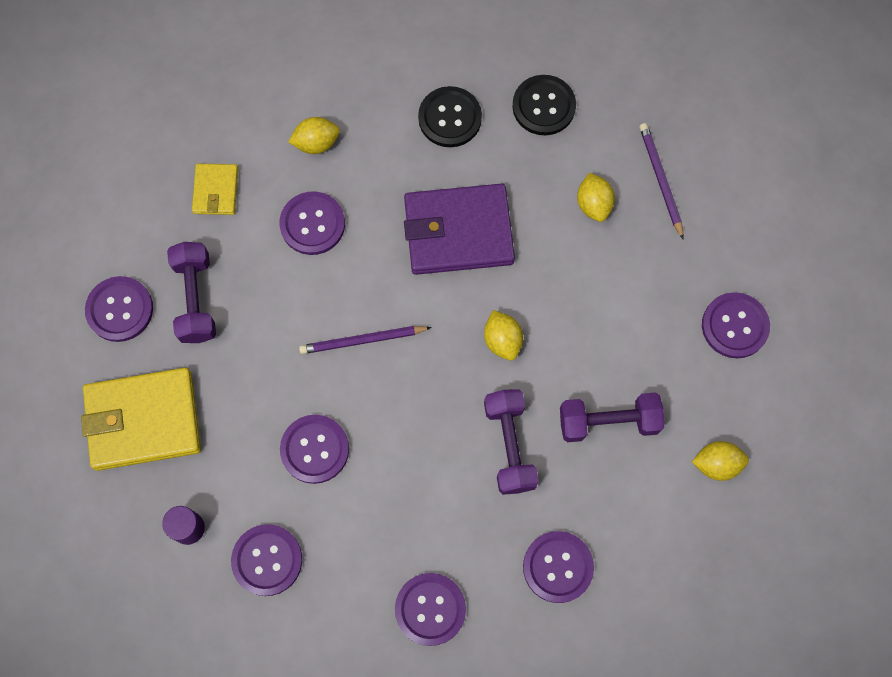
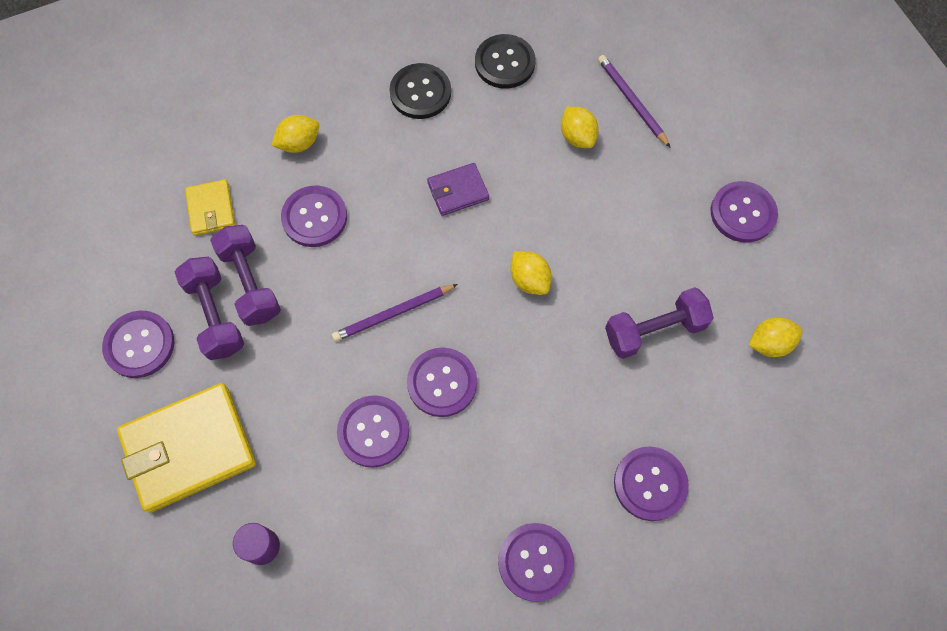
camera: 15 degrees left, 5 degrees down
(267, 560) = (353, 557): purple button -> purple button (442, 383)
(458, 232) = (458, 191): purple wallet -> purple wallet, size x0.51
(509, 445) = (566, 377): purple dumbbell -> purple dumbbell (250, 283)

